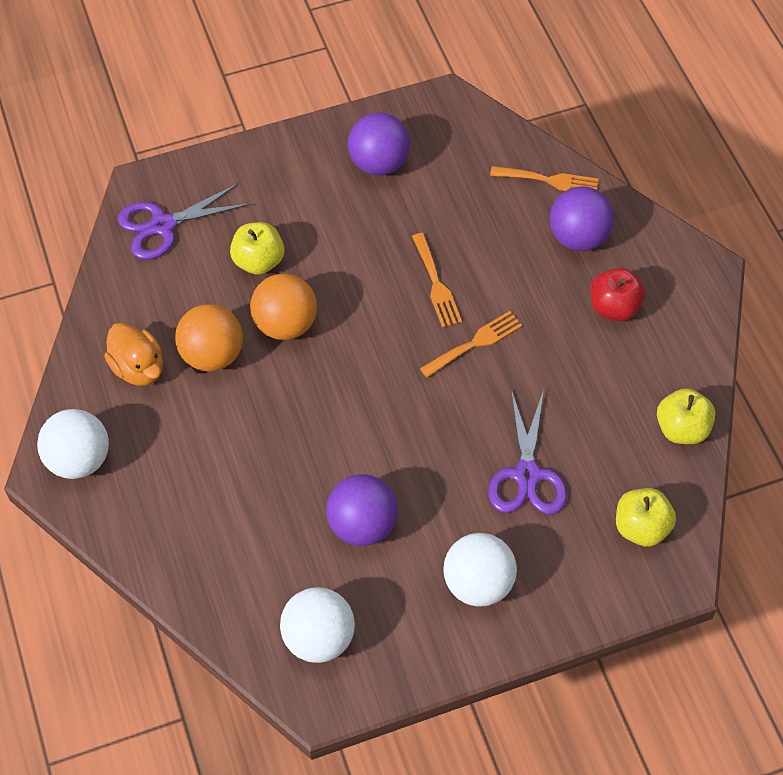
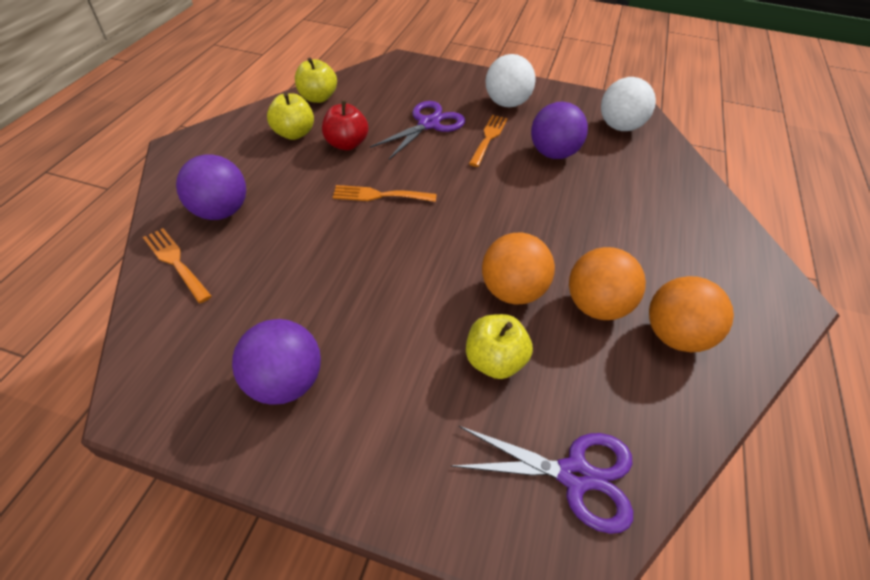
camera: 145 degrees left, 10 degrees down
(79, 459) = (760, 295): white ball -> none
(138, 368) = (674, 335): orange duck -> orange ball
(436, 284) = (361, 245): orange fork -> orange fork (488, 138)
(614, 307) = (265, 162): red apple -> red apple (346, 144)
(641, 527) = (395, 80): yellow apple -> yellow apple (294, 133)

